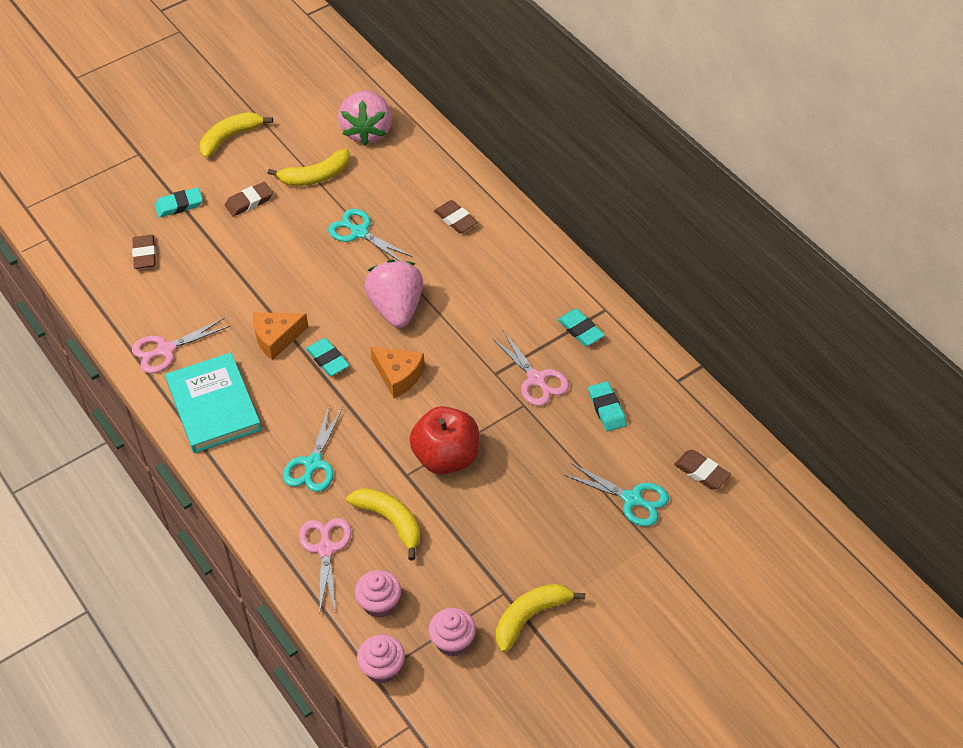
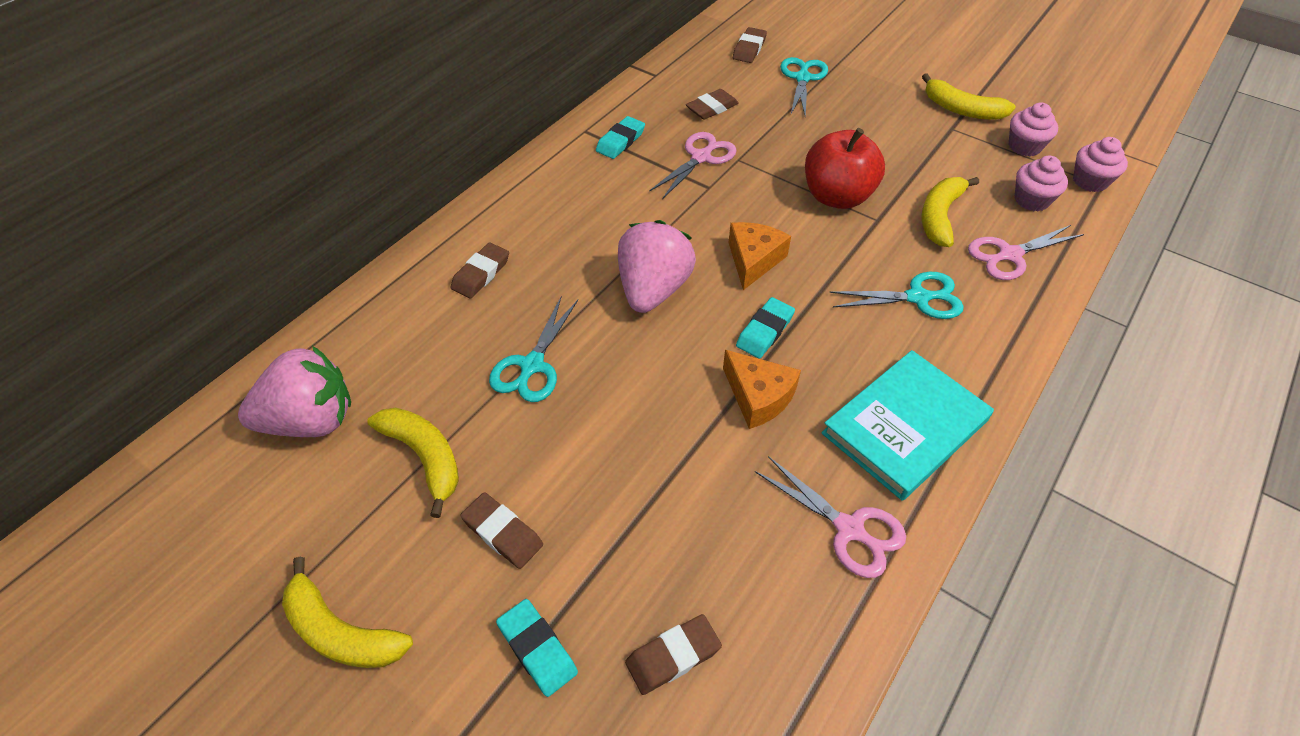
camera: 110 degrees left, 0 degrees up
(396, 308) = (653, 289): pink strawberry -> pink strawberry turned 135 degrees clockwise
(607, 409) = (712, 108): turquoise eraser -> brown eraser

